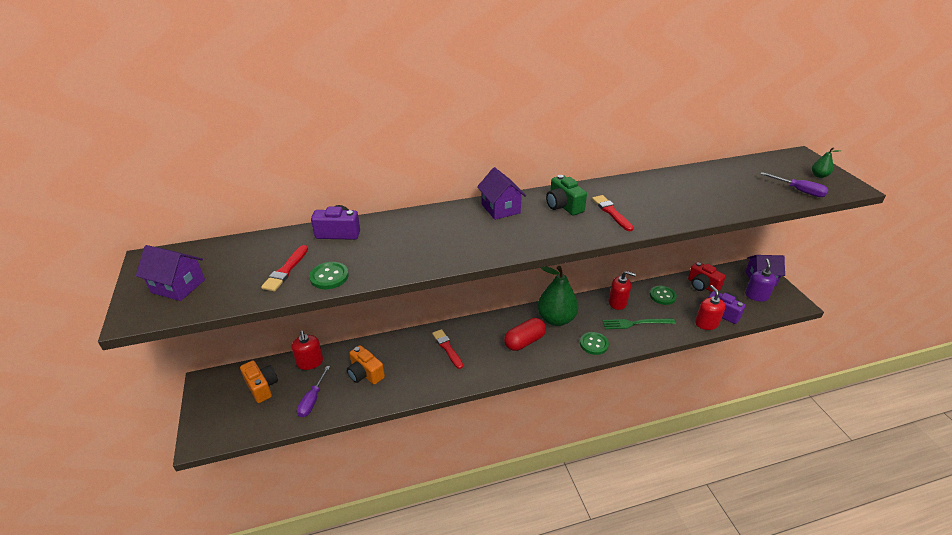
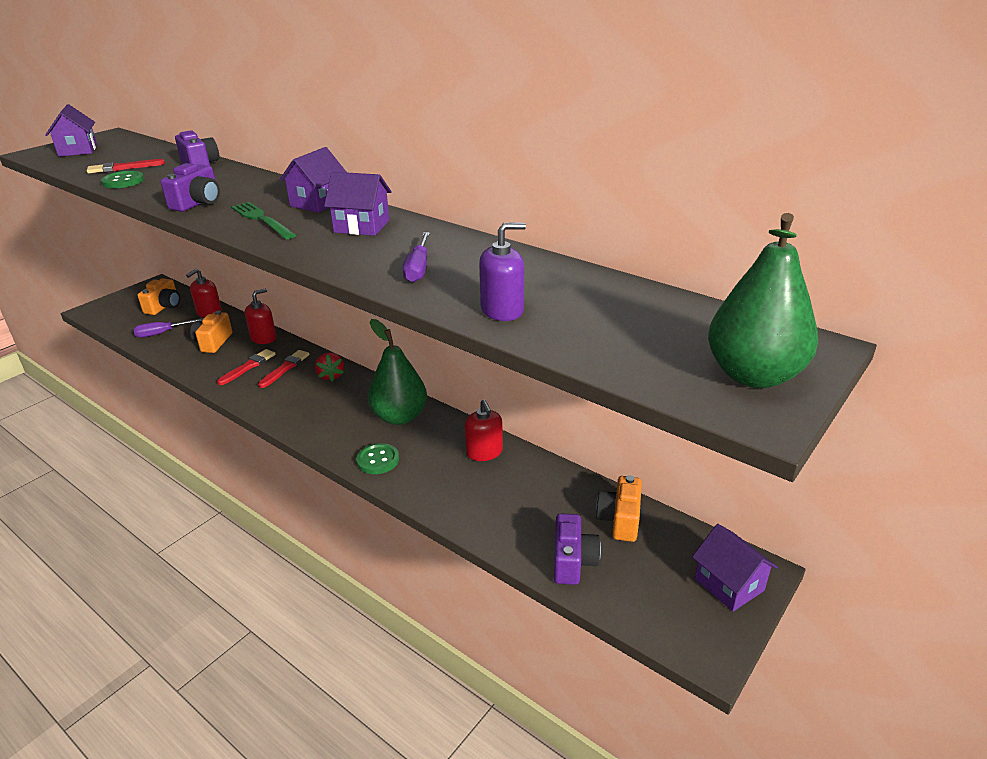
camera: 55 degrees right, 5 degrees down
(439, 253) = (198, 203): none -> purple camera
(480, 330) = (331, 376): none -> red strawberry
(524, 341) = (337, 410): red capsule -> none
(563, 206) = (362, 226): green camera -> purple house
(611, 212) = (378, 252): red brush -> red brush (248, 367)
(635, 323) = (454, 481): green fork -> green fork (262, 219)
(662, 296) = (545, 487): green button -> none
(702, 285) = (620, 520): red camera -> orange camera
(706, 323) = (524, 550): red soap dispenser -> red soap dispenser (263, 338)
(756, 295) = (668, 591): purple soap dispenser -> purple soap dispenser (502, 310)
(799, 191) = (650, 365): purple screwdriver -> purple screwdriver (418, 269)
(819, 175) = (754, 375): green pear -> green pear, size x2.37

